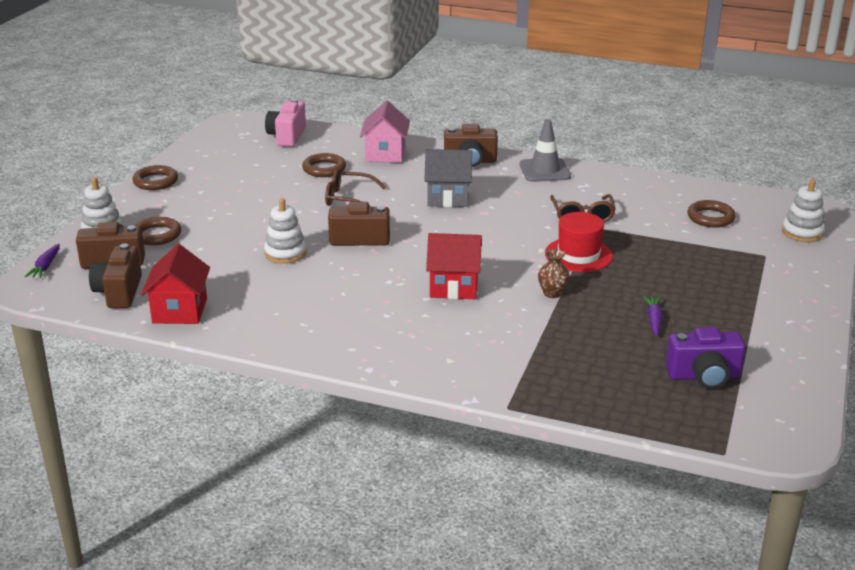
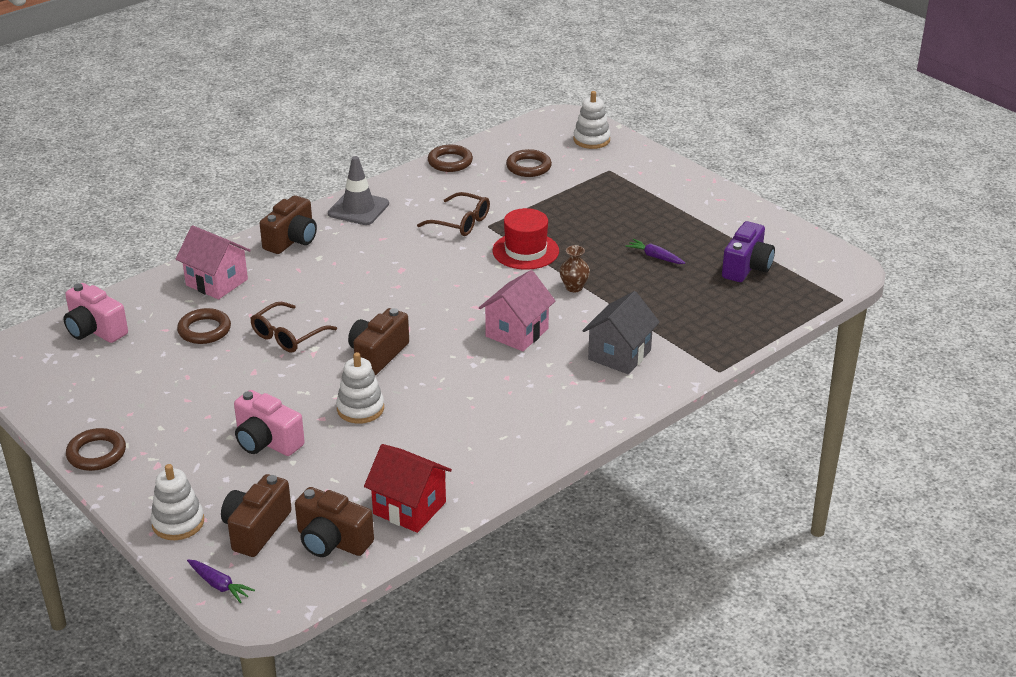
camera: 60 degrees left, 5 degrees up
(157, 235) = (231, 484): brown ring -> brown ring (450, 162)
(215, 232) = (267, 441): none -> pink camera
(448, 197) = (351, 278): grey house -> grey house (619, 355)
(454, 287) = (517, 332): red house -> pink house

